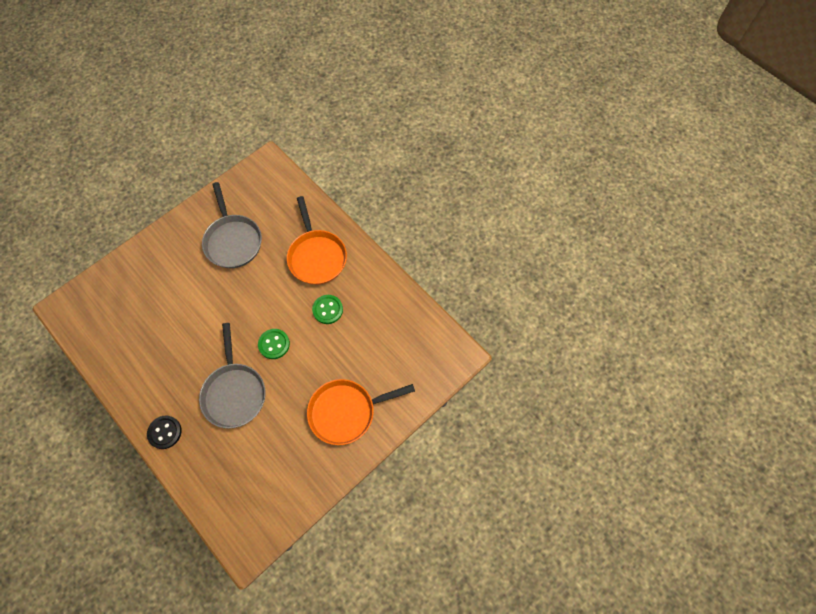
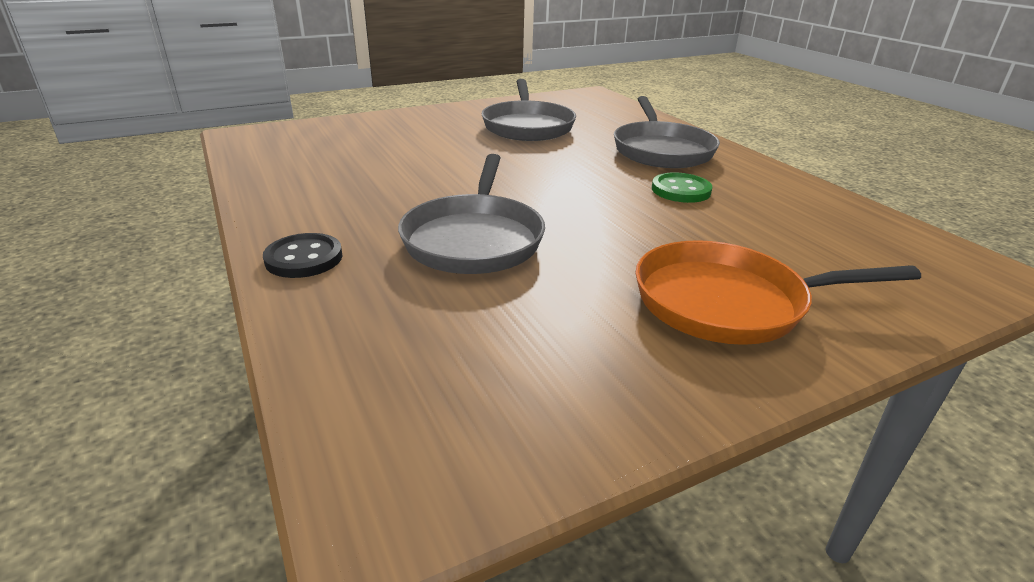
camera: 15 degrees right, 35 degrees down
(274, 344) = (571, 205): green button -> none
(316, 256) = (661, 150): orange pan -> grey pan

